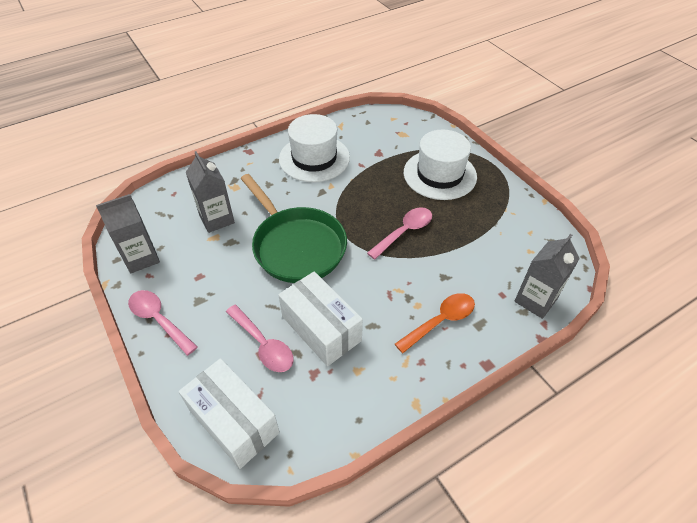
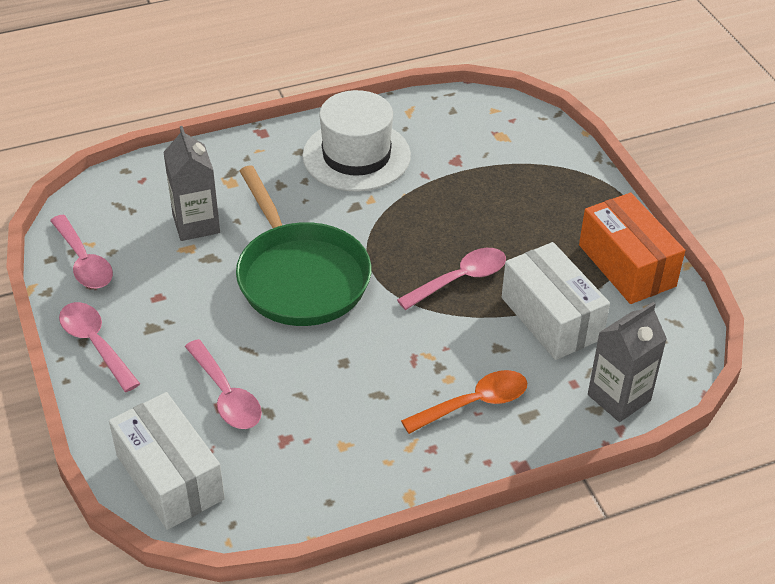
camera: 10 degrees right, 5 degrees down
(141, 258) = (84, 262): grey carton -> pink spoon
(321, 328) = (308, 387): white box -> white box (551, 318)
(439, 174) = (539, 205): white hat -> none
(508, 206) = (627, 265): none -> orange box

